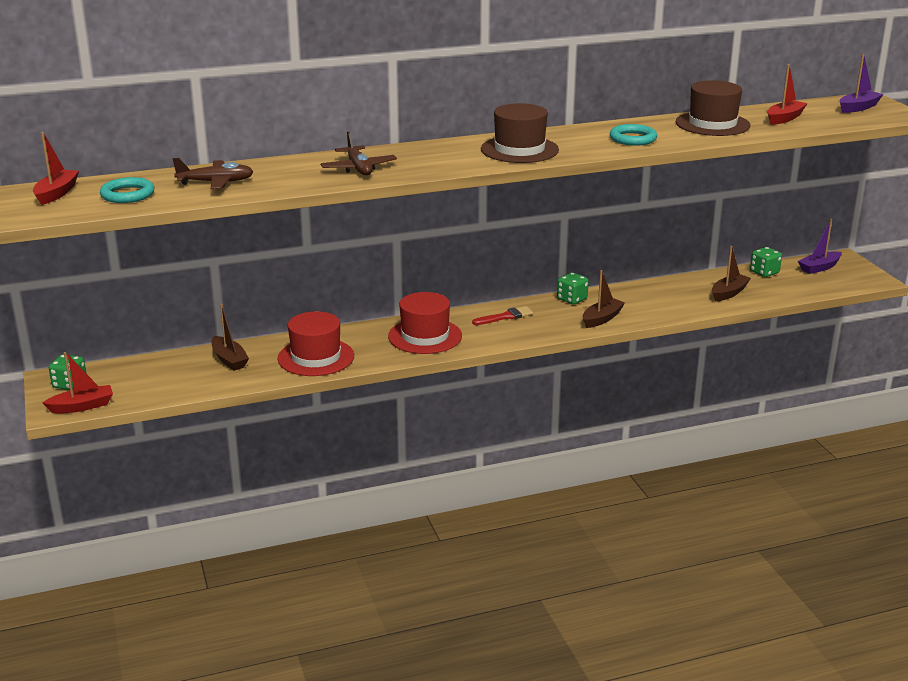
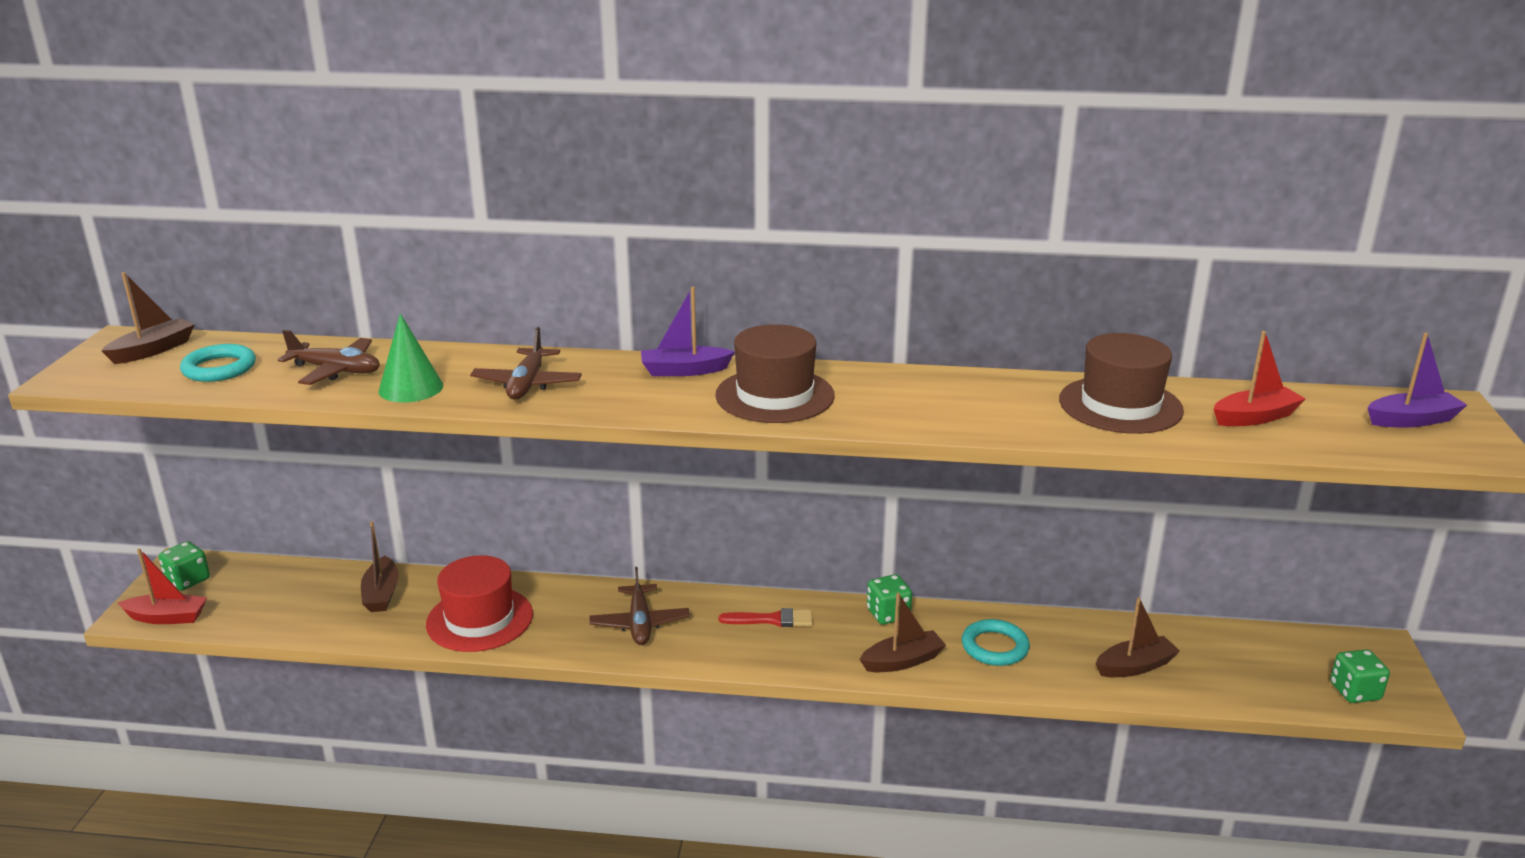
camera: 25 degrees right, 0 degrees up
(56, 193) = (153, 350): red boat -> brown boat
(284, 182) = (411, 388): none -> green cone
(425, 336) = (640, 623): red hat -> brown plane
(633, 139) = (963, 409): turquoise ring -> turquoise ring (994, 647)
(764, 272) = (1223, 642): green dice -> green dice (1355, 692)
(819, 268) = (1325, 656): purple boat -> purple boat (684, 370)

